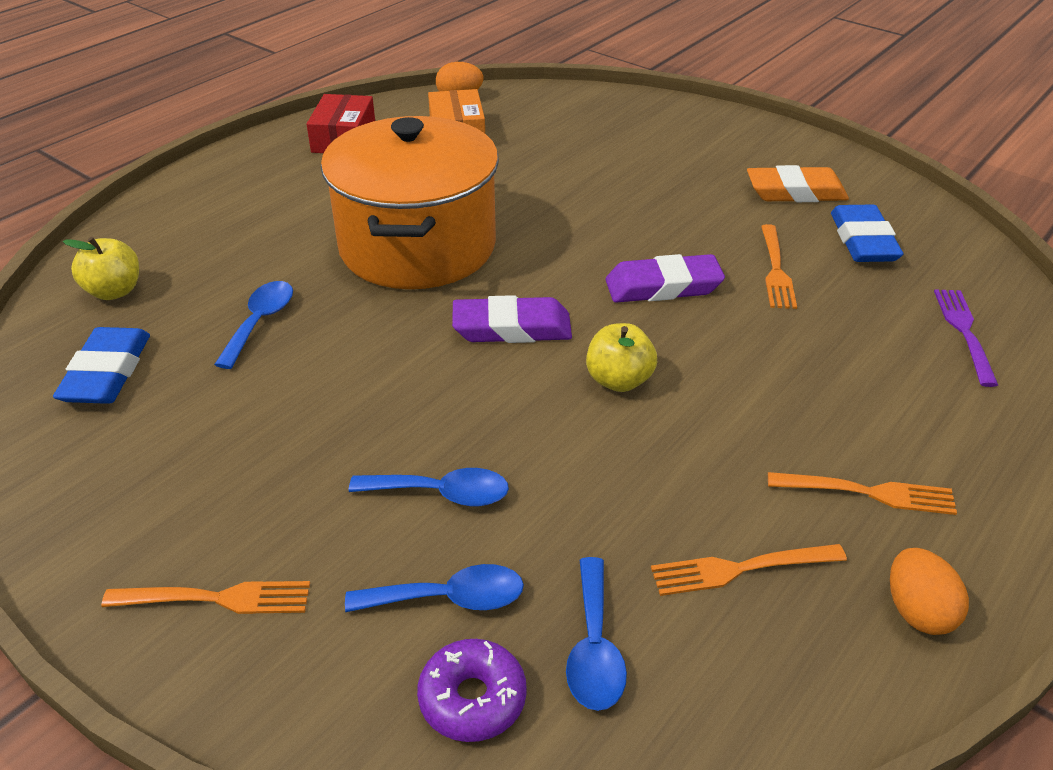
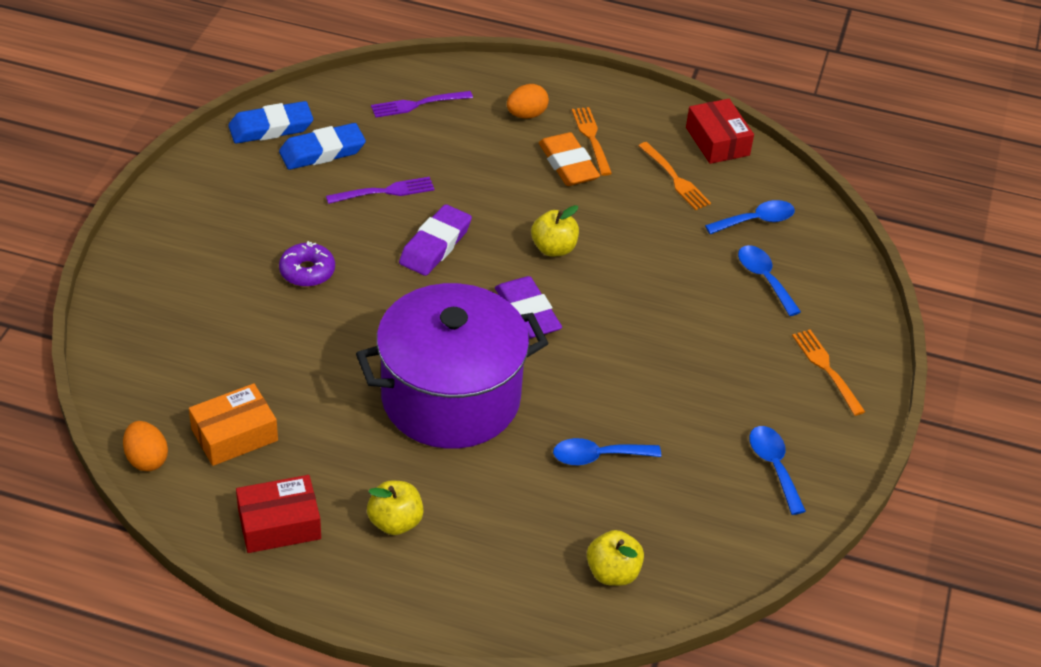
camera: 115 degrees left, 5 degrees up
(107, 373) = (702, 520): blue eraser -> blue eraser (271, 128)
(294, 188) = (395, 522): none -> yellow apple
(417, 247) = (450, 398): orange pot -> purple pot
(442, 493) = (698, 302): blue spoon -> blue spoon (774, 466)
(472, 698) = (811, 254): purple donut -> purple donut (307, 271)
(663, 286) = (435, 245): purple eraser -> purple eraser turned 60 degrees clockwise
(776, 270) = (385, 191): orange fork -> purple fork
(795, 192) = (260, 191): orange eraser -> orange eraser (568, 164)
(841, 678) = (717, 141): none -> red box
(917, 611) = (663, 120): orange egg -> orange egg (526, 115)

